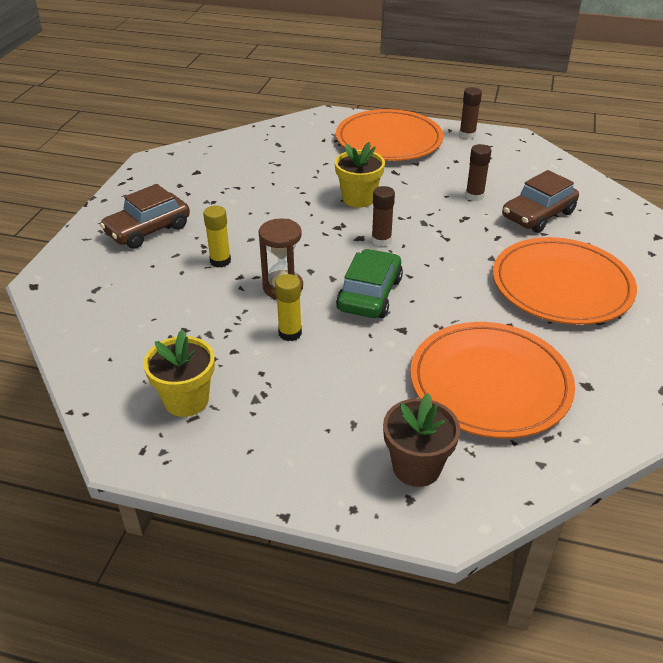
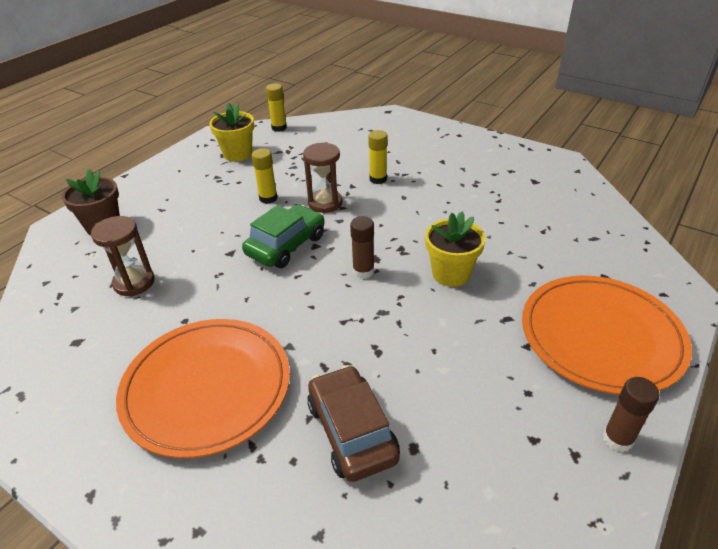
camera: 110 degrees right, 0 degrees up
(94, 381) = (279, 128): none -> yellow glue stick
(148, 230) = (439, 152): brown car -> none
(369, 294) = (286, 245): green car -> green car turned 90 degrees counterclockwise
(474, 196) = (423, 378): brown glue stick -> none
(490, 383) = (134, 283): orange plate -> brown hourglass

